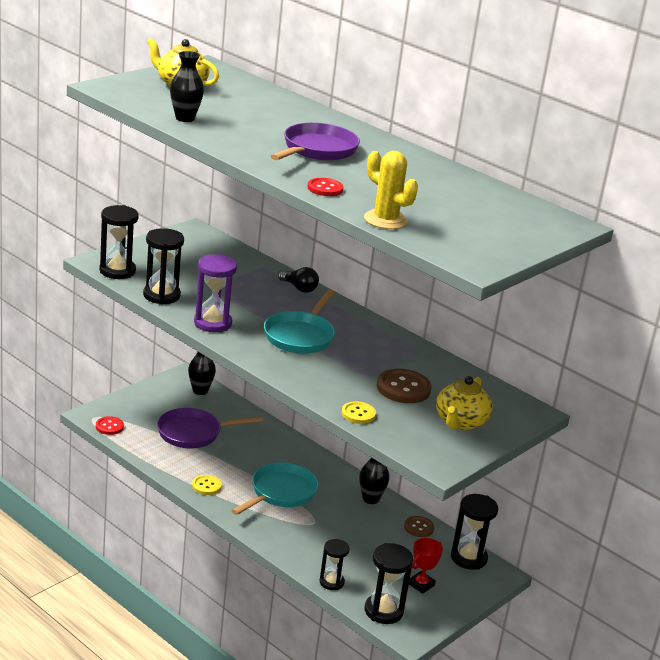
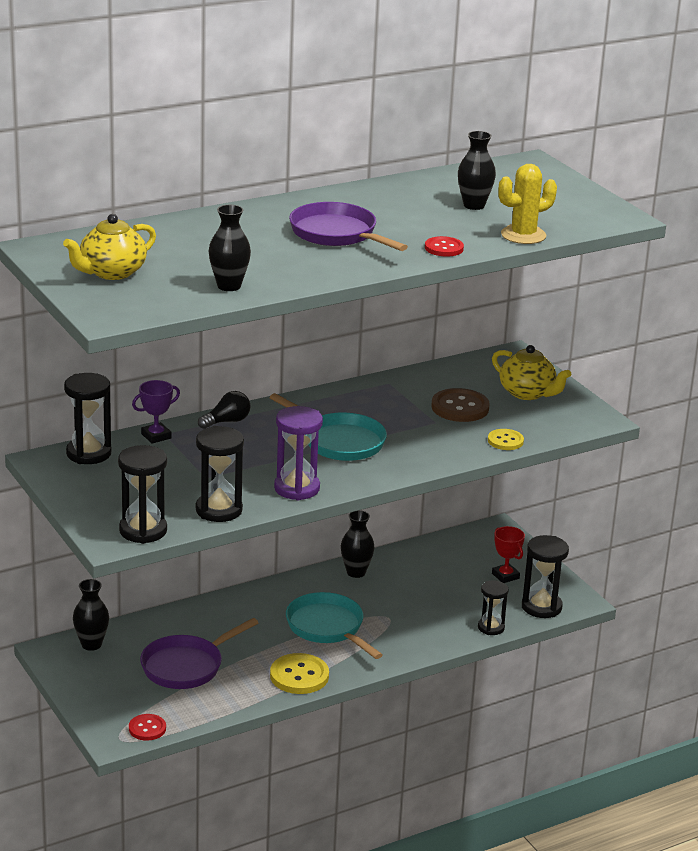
camera: 70 degrees left, 0 degrees up
(193, 433) = (186, 666): purple pan -> purple pan turned 45 degrees clockwise
(206, 486) = (299, 676): yellow button -> yellow button, size x1.65
(257, 264) = (156, 436): none -> purple trophy
(419, 528) = (413, 555): brown button -> none
(434, 200) = (474, 205): none -> black vase
(468, 558) = (469, 539): black hourglass -> black hourglass (88, 453)

